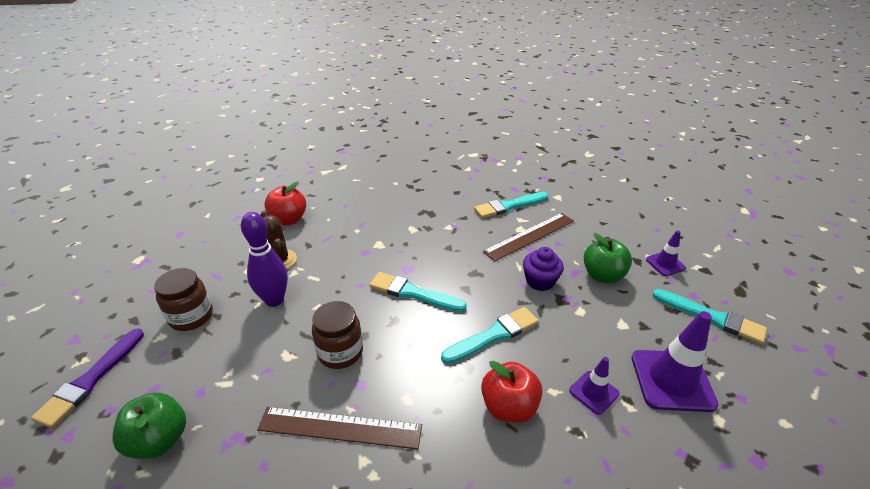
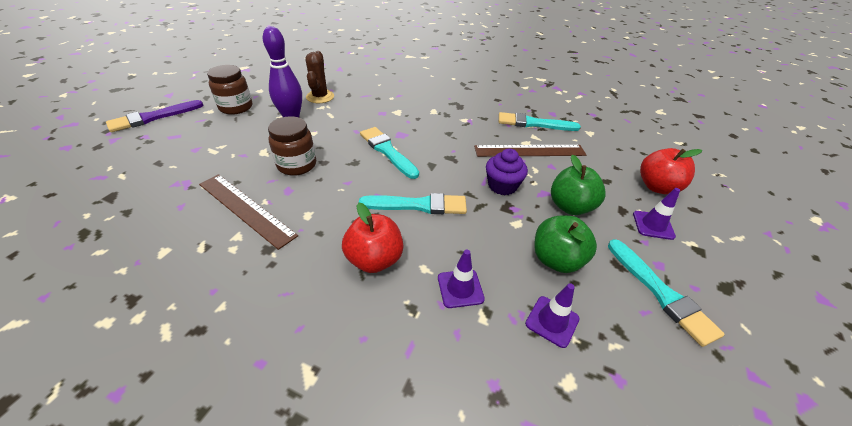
camera: 30 degrees right, 5 degrees up
(159, 440) = (148, 163): green apple -> green apple (556, 260)
(288, 220) = (352, 76): red apple -> red apple (657, 187)
(672, 380) = (552, 321): purple traffic cone -> purple traffic cone, size x0.55

